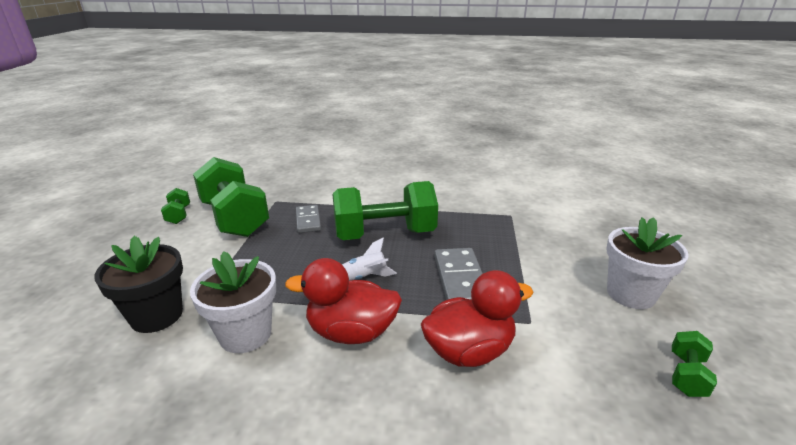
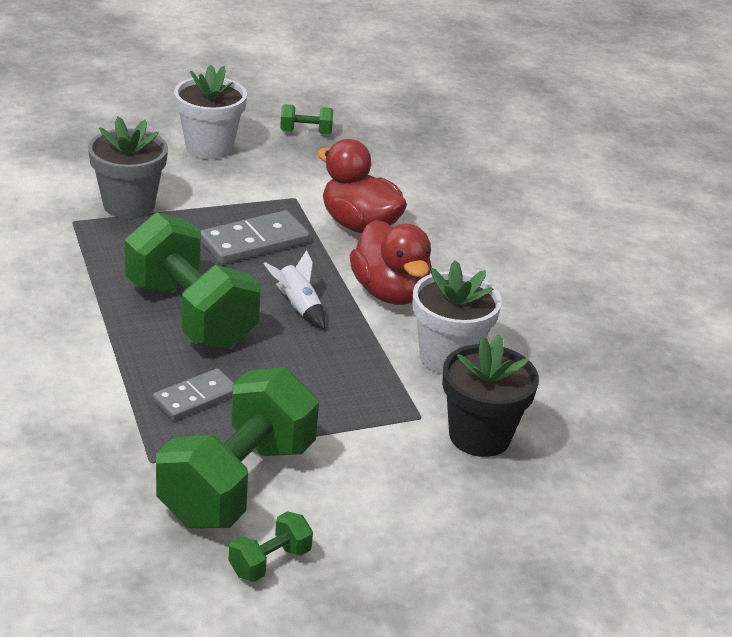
camera: 120 degrees left, 5 degrees up
(528, 237) = (129, 205): none -> grey flower pot

